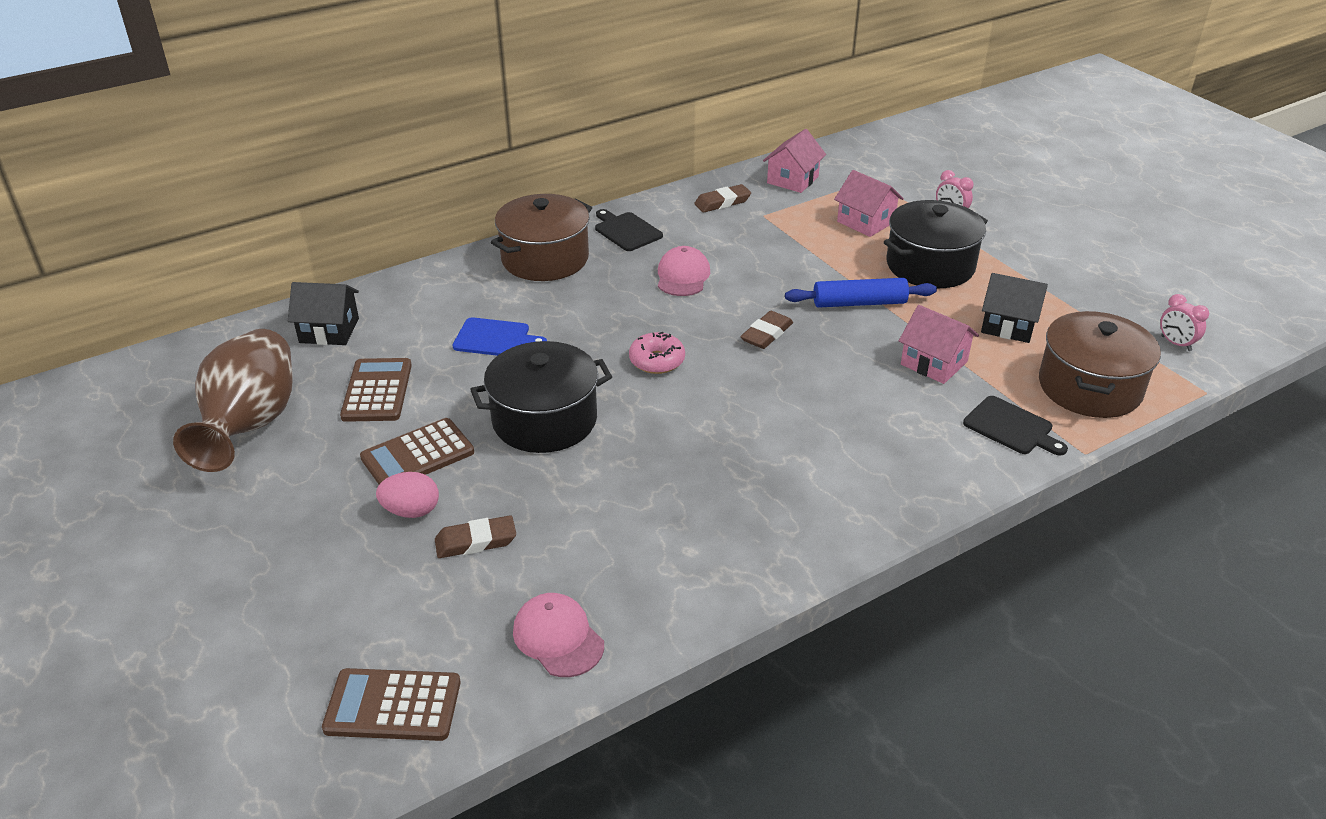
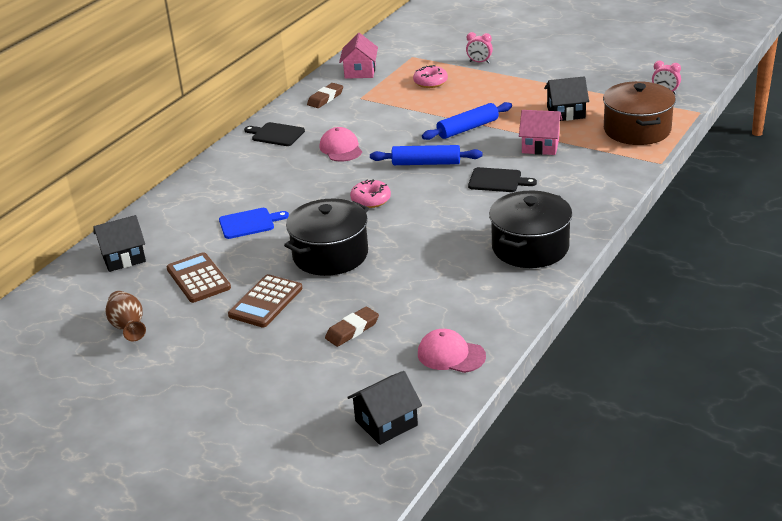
camera: 25 degrees left, 5 degrees down
(251, 425) = (128, 327): brown vase -> brown vase, size x0.52
(393, 706) = (386, 423): brown calculator -> black house
(411, 511) = (294, 331): pink egg -> none
(545, 259) = (235, 168): brown pot -> none
(766, 334) = (426, 163): brown eraser -> blue rolling pin
(865, 222) = (430, 82): pink house -> pink donut
(930, 265) = (492, 95): black pot -> black pot (530, 247)
(1011, 427) = (611, 164): black cutting board -> black cutting board (497, 180)

